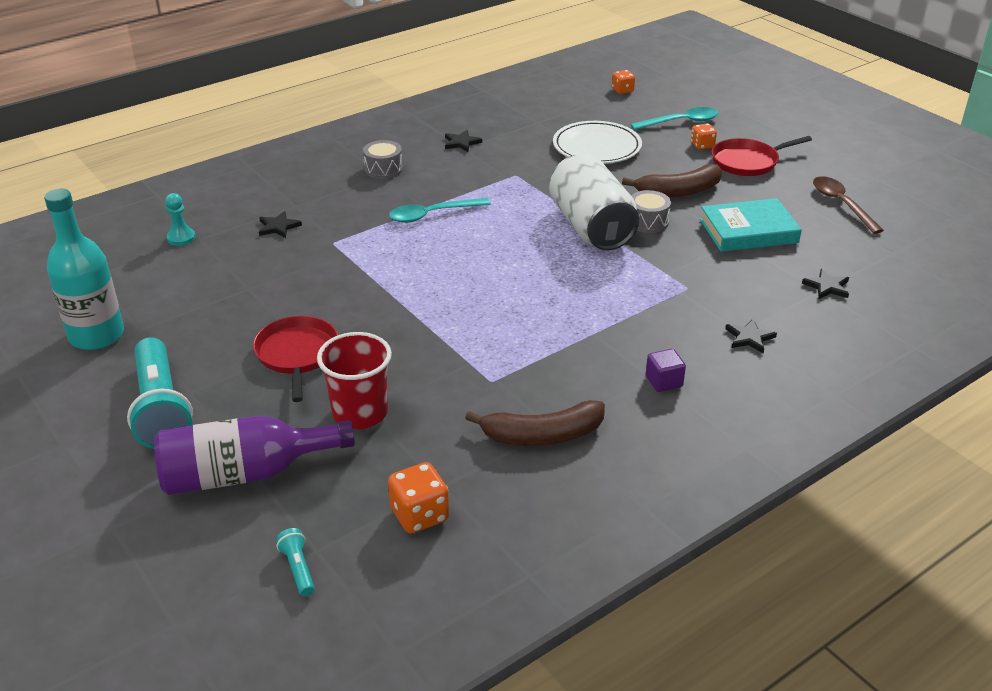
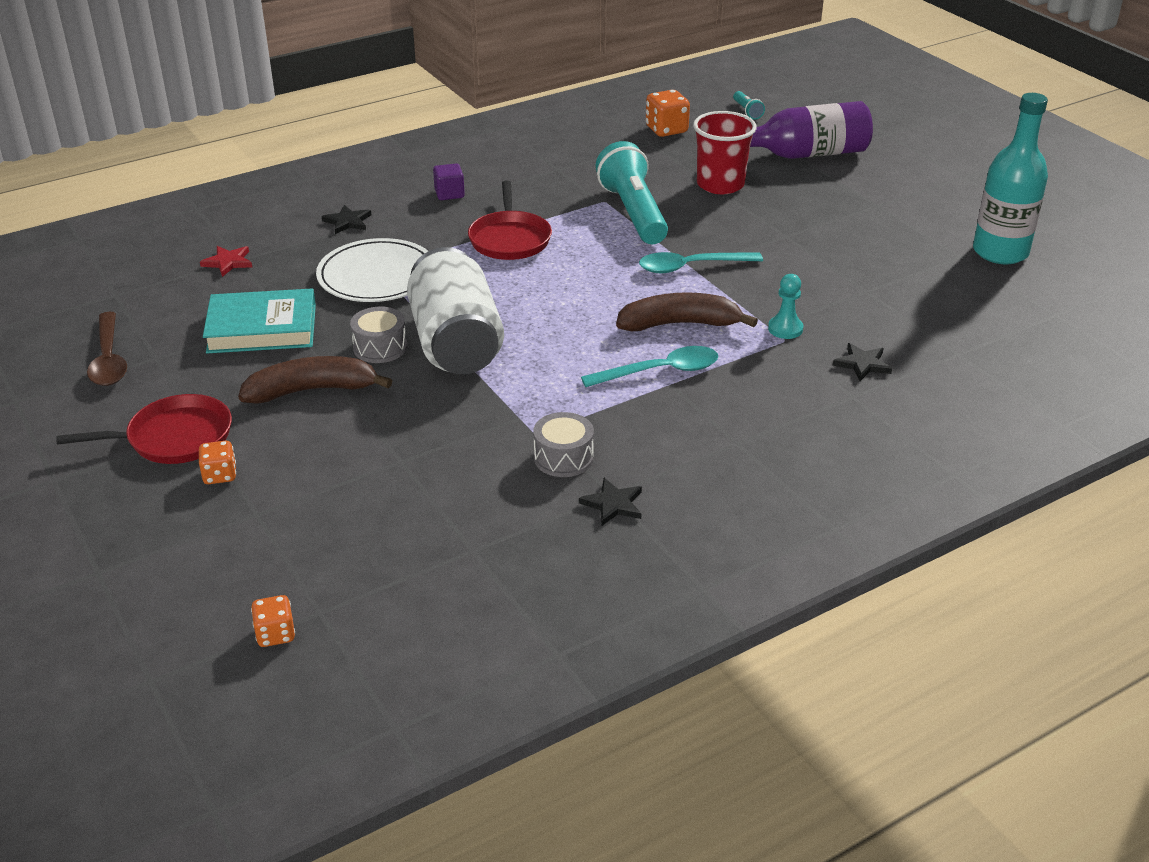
camera: 175 degrees left, 0 degrees up
(161, 409) = (896, 194): turquoise flashlight -> turquoise flashlight (633, 213)
(181, 238) = (982, 355): turquoise pawn -> turquoise pawn (785, 329)
(297, 354) = (789, 228): red pan -> red pan (510, 239)
(383, 169) = (737, 454): grey drum -> grey drum (563, 458)
(542, 435) = (567, 165): brown banana -> brown banana (679, 324)
(597, 147) = (391, 482): white plate -> white plate (377, 276)
(681, 122) = (218, 533): turquoise spoon -> turquoise spoon (690, 267)
(827, 287) = (228, 262): black star -> red star

